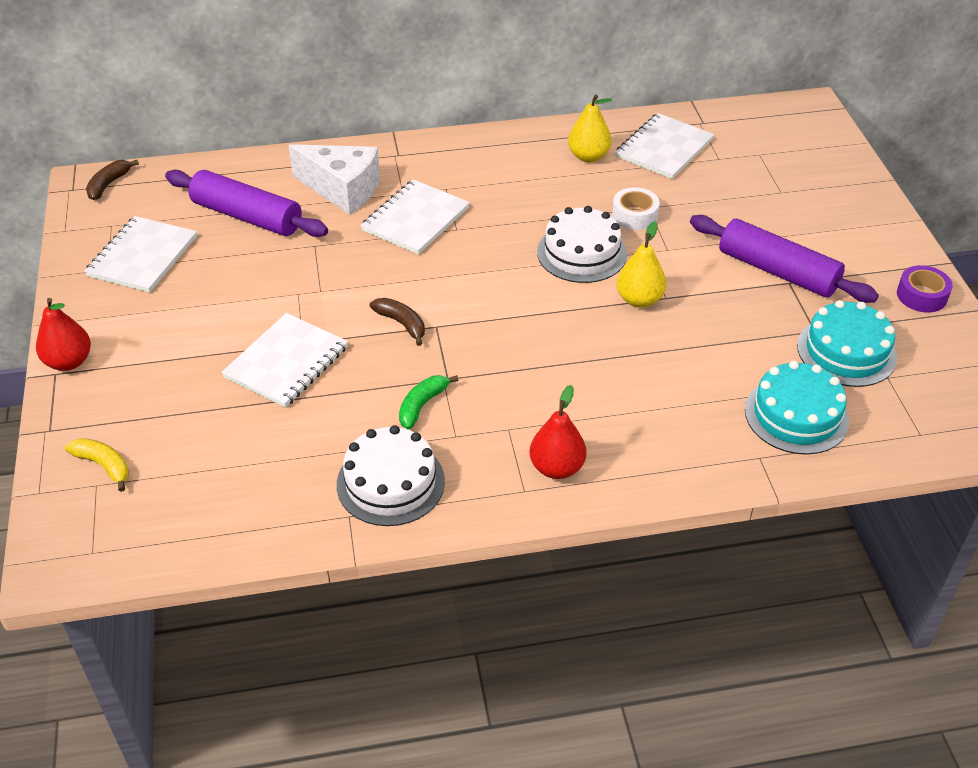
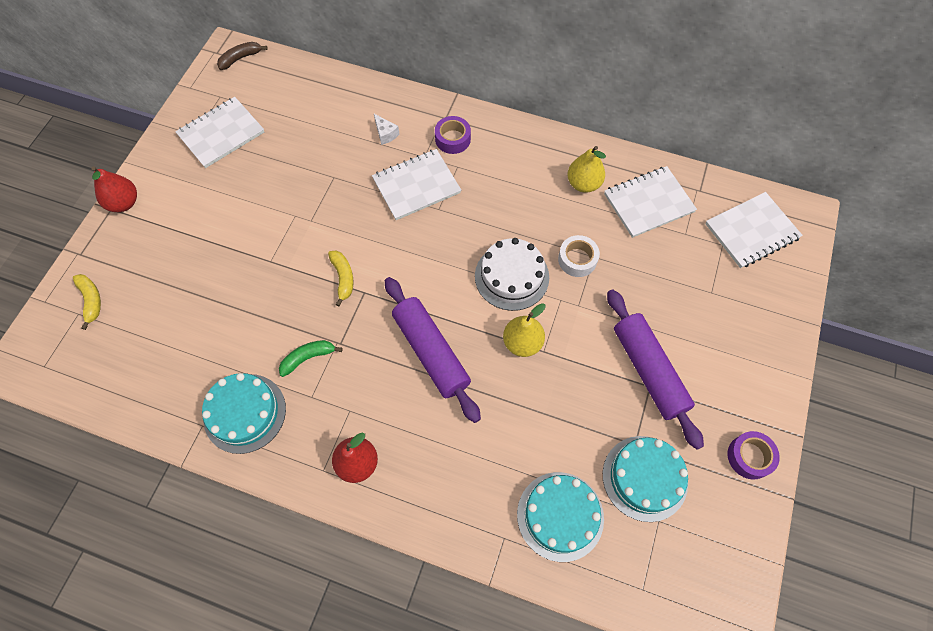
camera: 30 degrees right, 20 degrees up
(247, 216) = (307, 129): purple rolling pin -> purple rolling pin (431, 352)
(286, 362) = (249, 273): white notebook -> white notebook (751, 231)
(343, 190) = (385, 134): white cheese -> white cheese, size x0.42
(390, 482) = (245, 413): white cake -> turquoise cake
(401, 323) = (343, 278): brown banana -> yellow banana
(421, 169) = (452, 139): none -> purple tape

